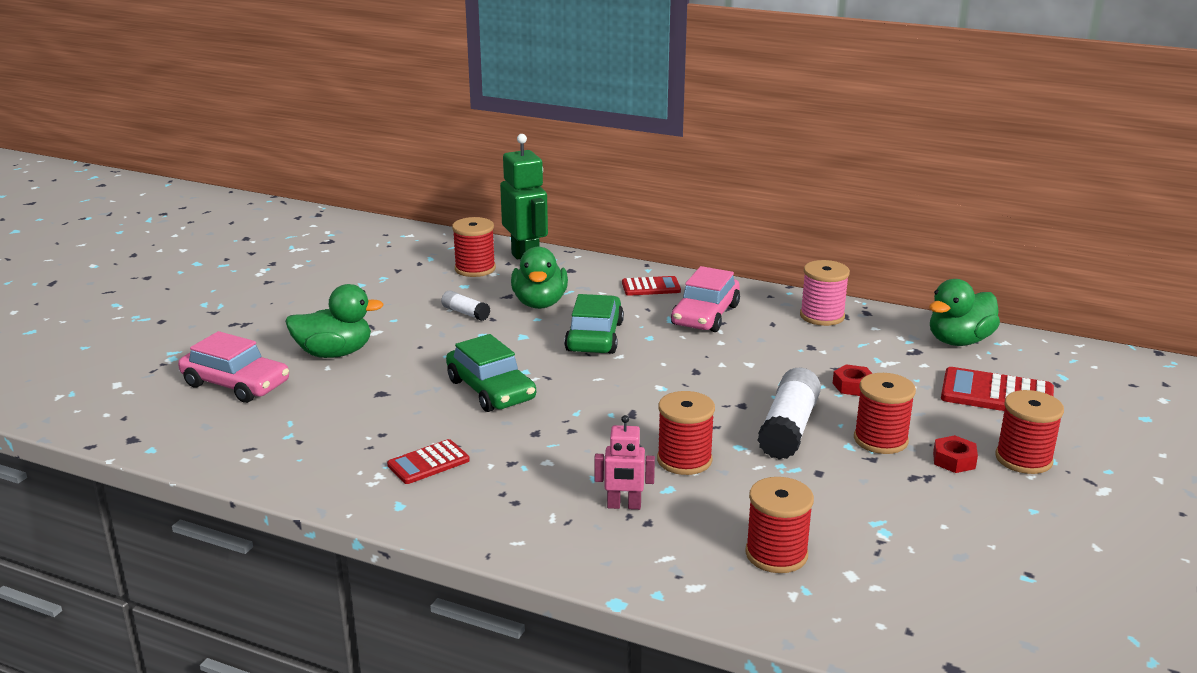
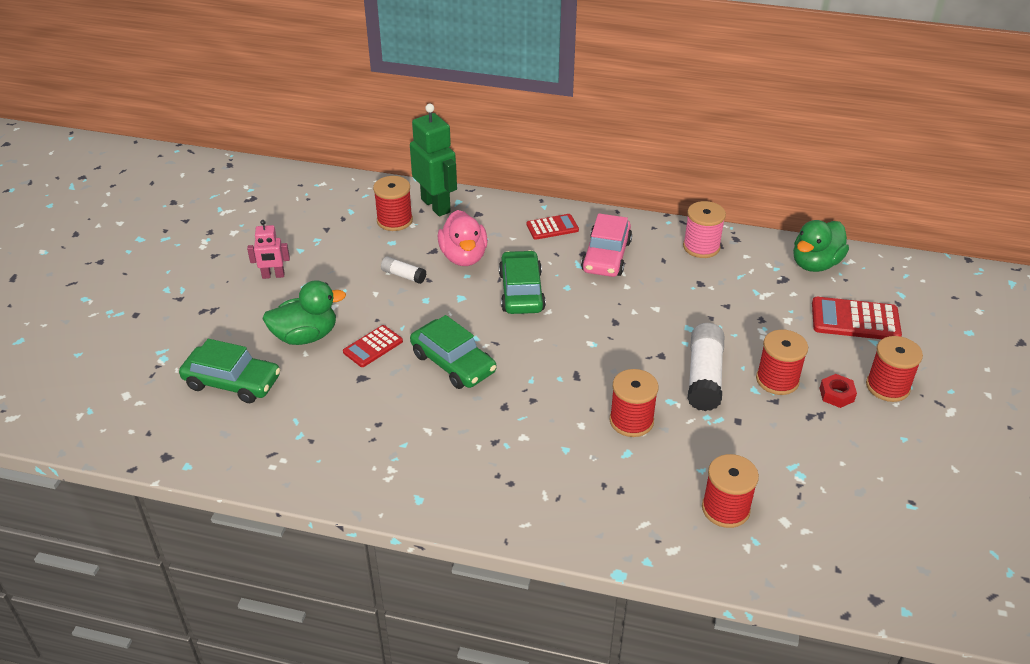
camera: 10 degrees left, 15 degrees up
(236, 384) = (232, 382): pink car -> green car
(428, 463) = (427, 450): red calculator -> red calculator (373, 347)
(540, 303) = (463, 257): green duck -> pink duck
(624, 506) = (597, 475): pink robot -> pink robot (273, 276)
(853, 386) = (743, 324): red nut -> none

